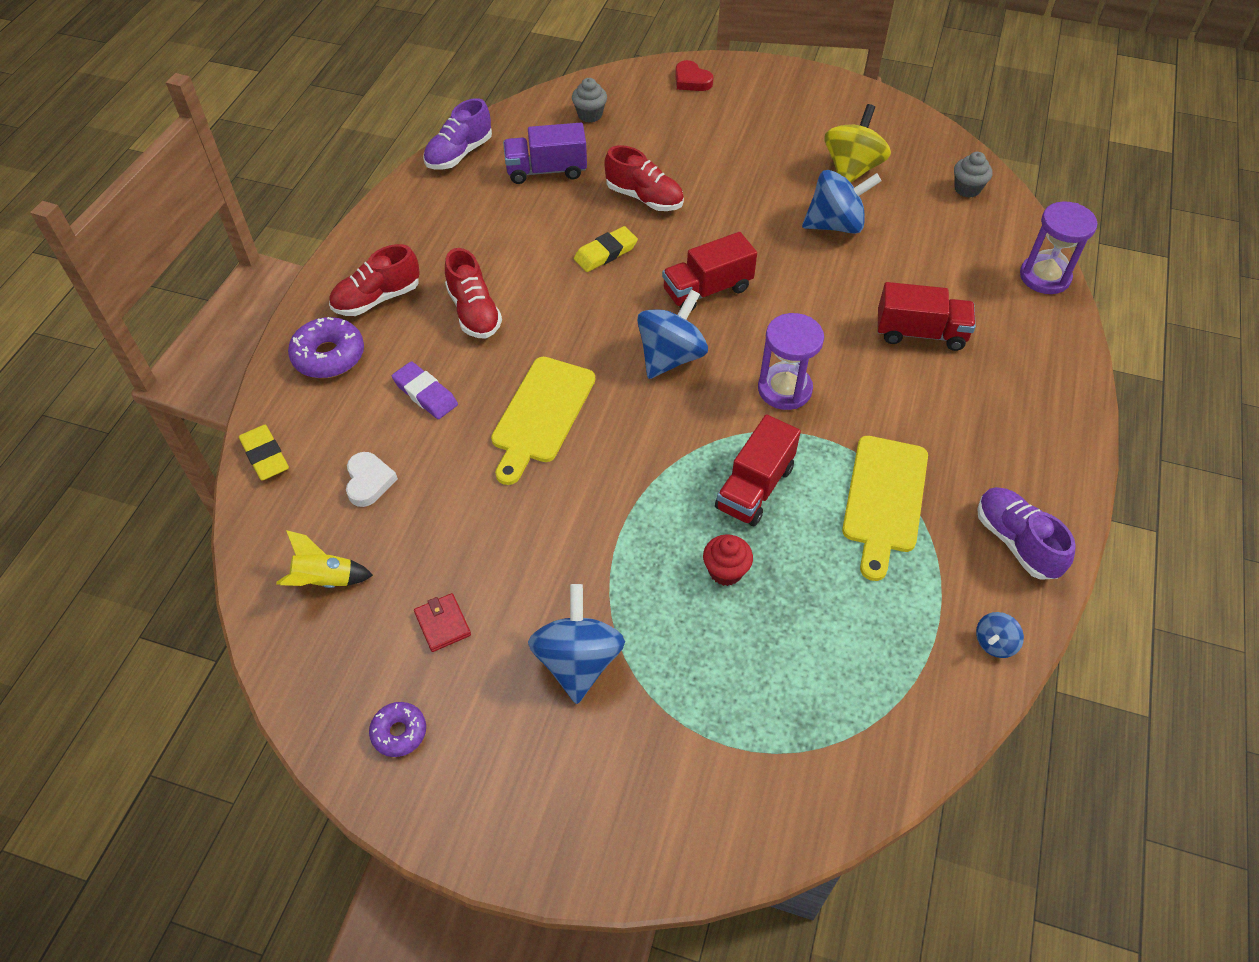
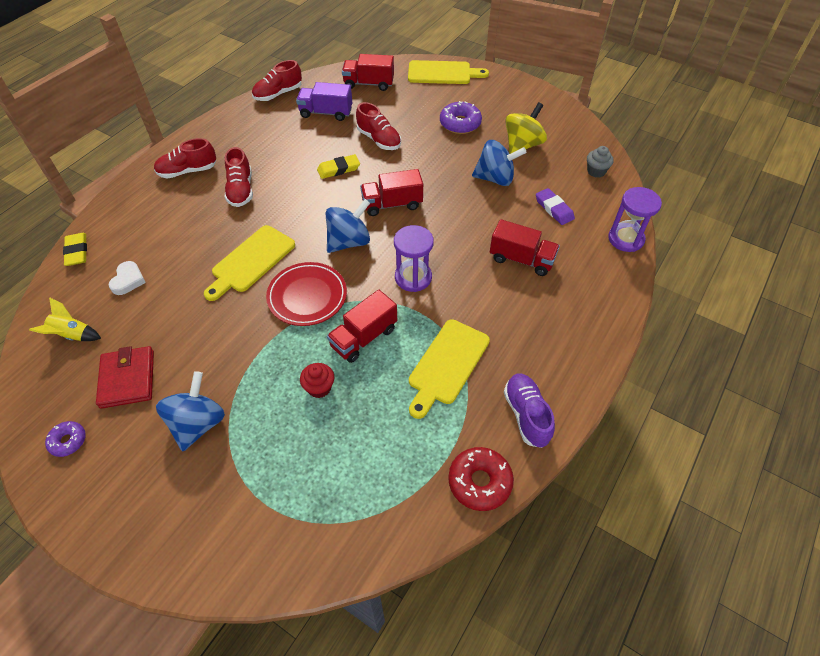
camera: 15 degrees right, 0 degrees up
(329, 356) = (143, 199): purple donut -> purple donut (460, 123)
(425, 394) = (187, 234): purple eraser -> purple eraser (554, 209)
(443, 624) = (128, 379): red wallet -> red wallet, size x1.80
(459, 154) = (278, 94): purple shoe -> red shoe
(590, 115) = (369, 84): grey cupcake -> red truck
(648, 448) = (307, 296): none -> red plate
(691, 80) = (442, 73): red heart -> yellow cutting board
(994, 643) = (479, 482): blue spinning top -> red donut

